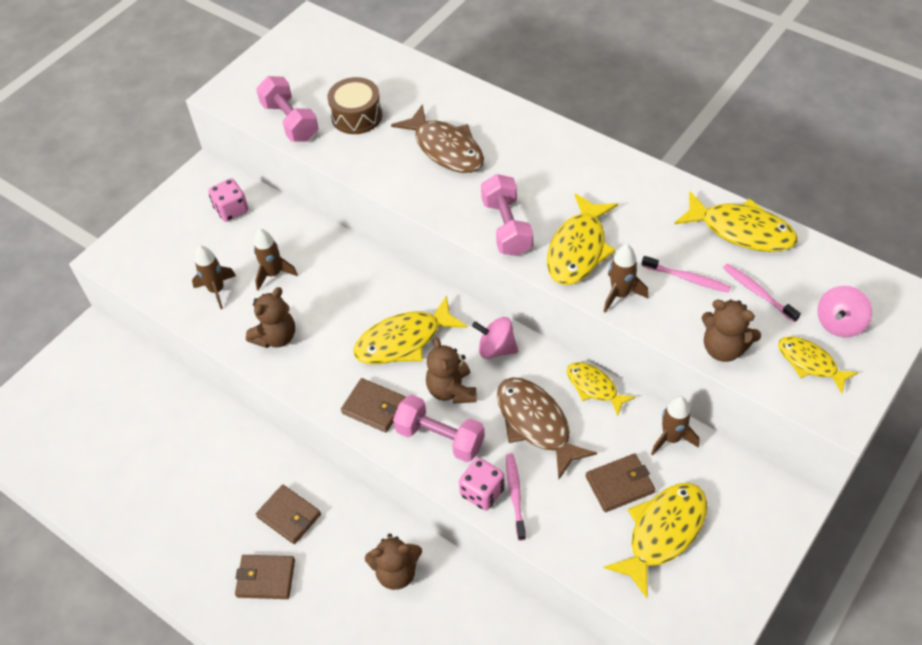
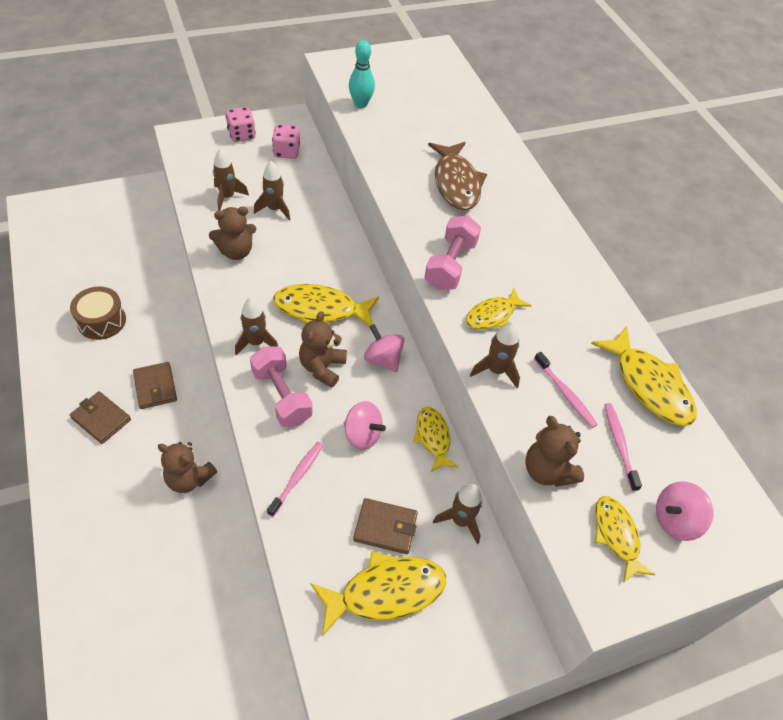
camera: 25 degrees right, 0 degrees up
(290, 121) = (360, 104): pink dumbbell -> turquoise bowling pin
(356, 116) = (411, 126): brown drum -> brown drum (101, 321)
(374, 407) = (256, 342): brown wallet -> brown rocket
(482, 492) = (275, 457): pink dice -> pink dice (241, 135)
(536, 424) = (362, 435): brown fish -> pink spinning top
(578, 249) = (493, 315): yellow fish -> yellow fish, size x0.62

